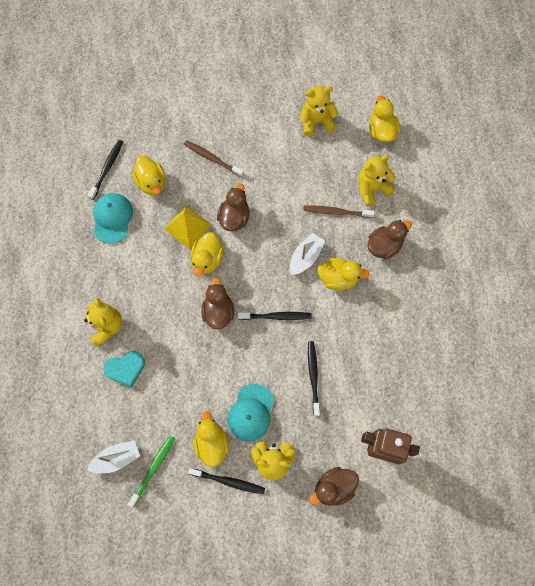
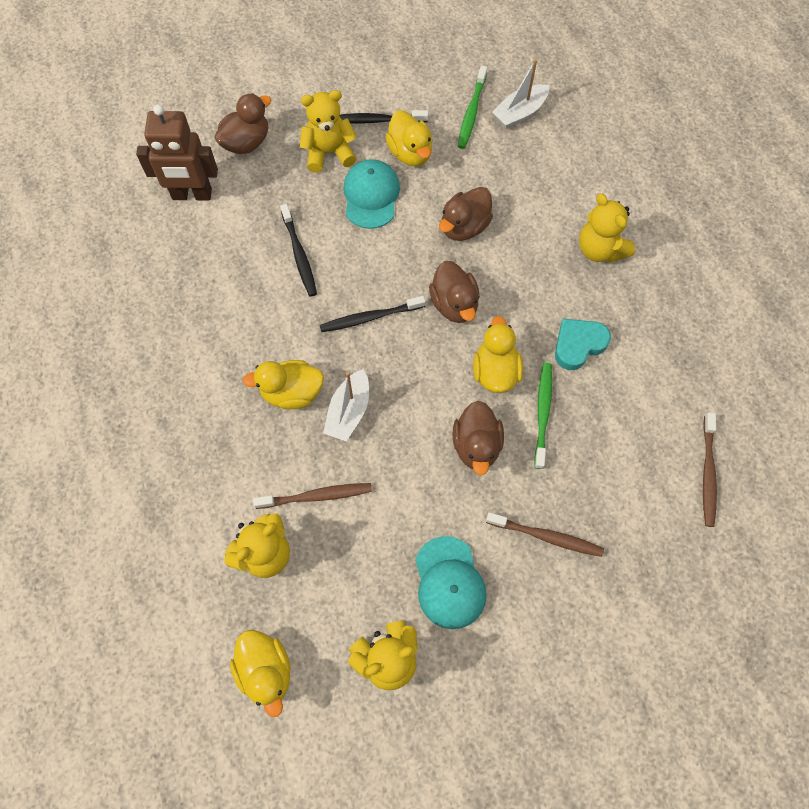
camera: 165 degrees right, 5 degrees down
(107, 168) = (708, 474): black toothbrush -> brown toothbrush
(112, 218) = (661, 396): turquoise cap -> turquoise cap (449, 582)
(125, 369) = (551, 206): turquoise heart -> turquoise heart (578, 345)
(151, 182) = (627, 469): yellow duck -> none
(188, 227) = (543, 412): yellow pyramid -> green toothbrush
(384, 245) = (229, 460): brown duck -> brown duck (464, 227)

